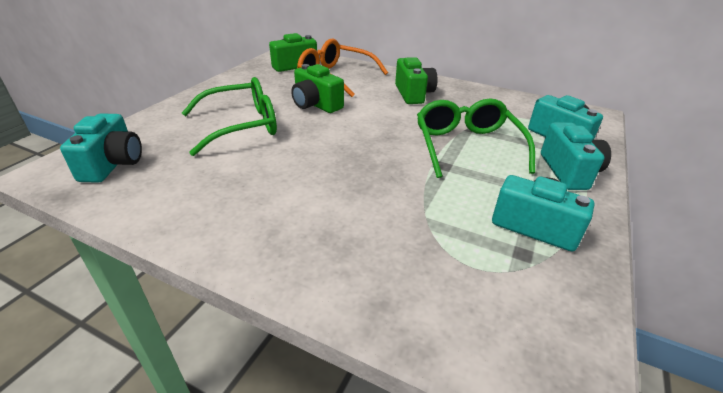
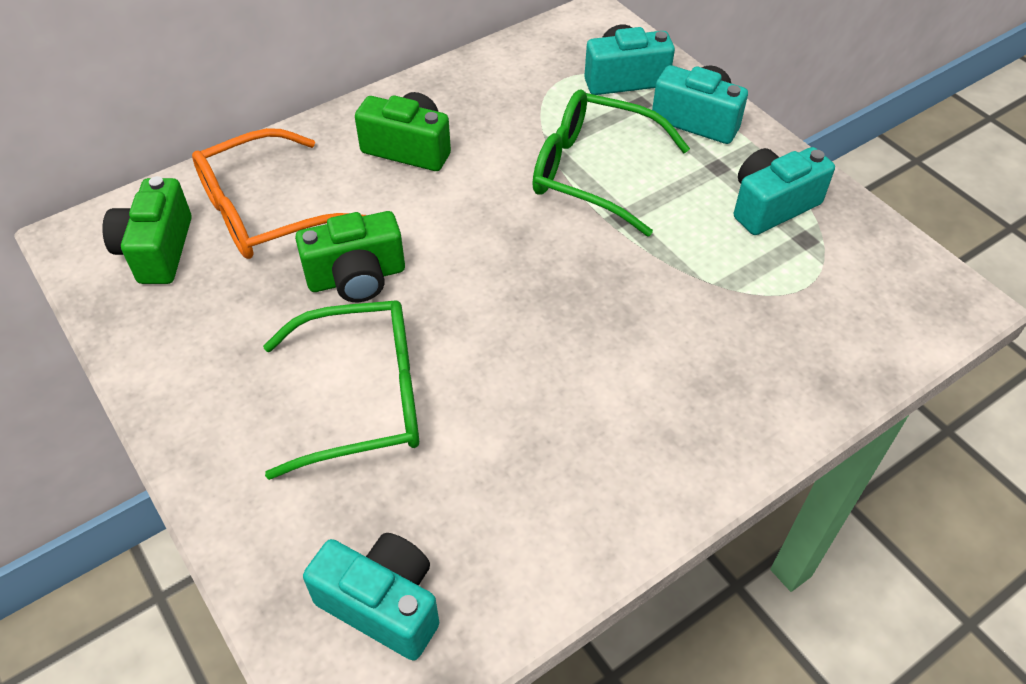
camera: 60 degrees left, 15 degrees up
(241, 126) = (363, 398): green glasses -> green glasses turned 75 degrees clockwise

